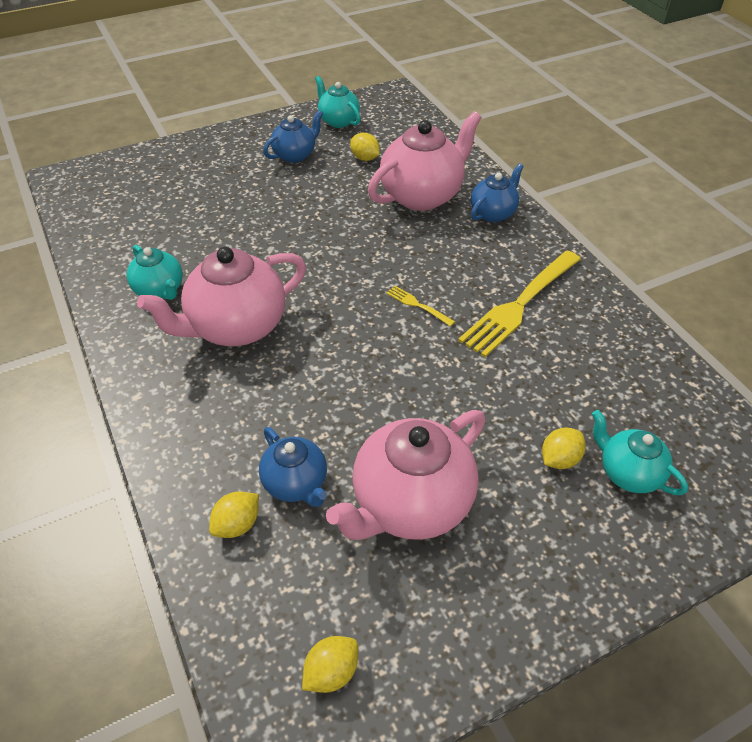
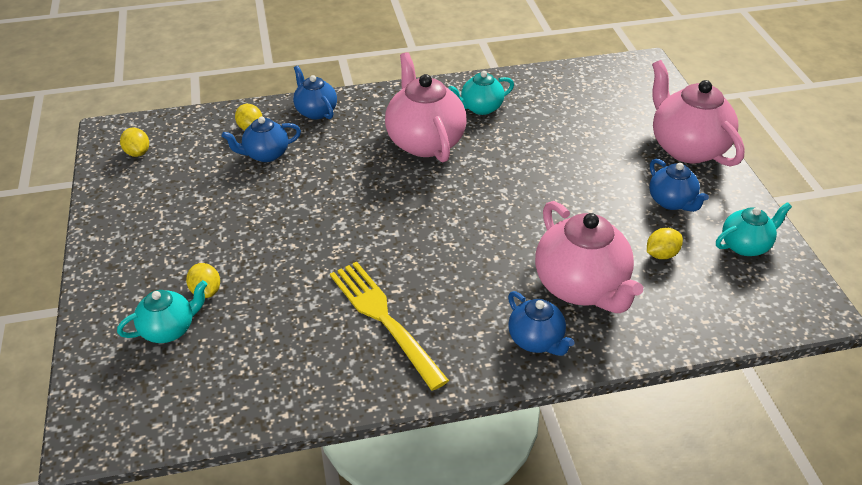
camera: 105 degrees right, 5 degrees down
(184, 454) = (315, 111): none -> blue teapot
(410, 503) = (219, 202): pink teapot -> pink teapot (686, 147)
(417, 305) = (410, 247): yellow fork -> none

